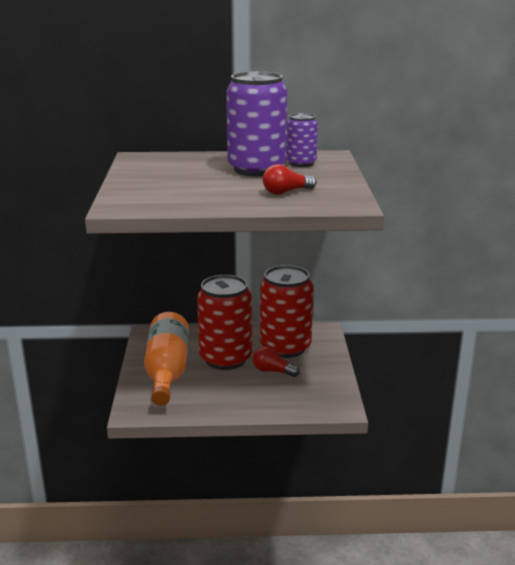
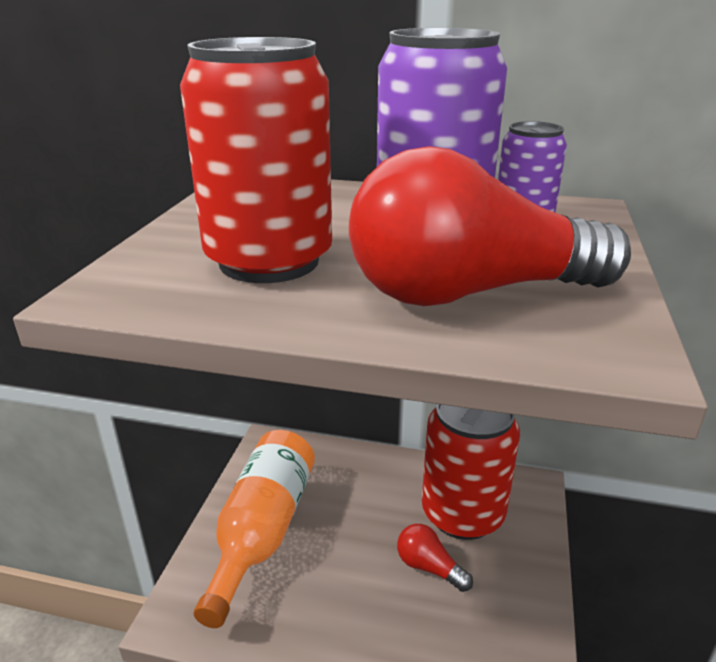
camera: 15 degrees right, 5 degrees up
(225, 359) = (361, 521): red can -> red can (269, 261)
(286, 192) = (468, 293): red light bulb -> red light bulb, size x2.22

